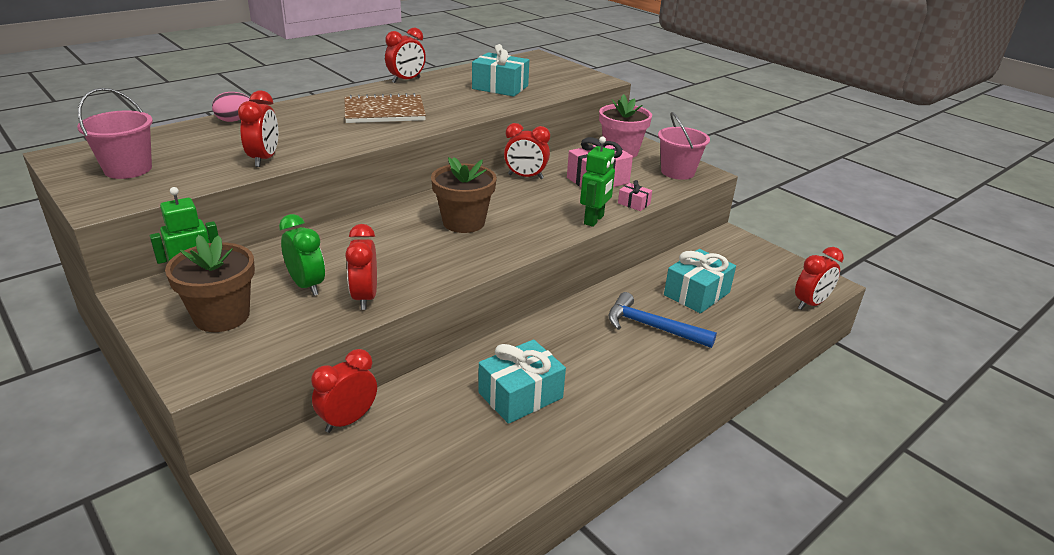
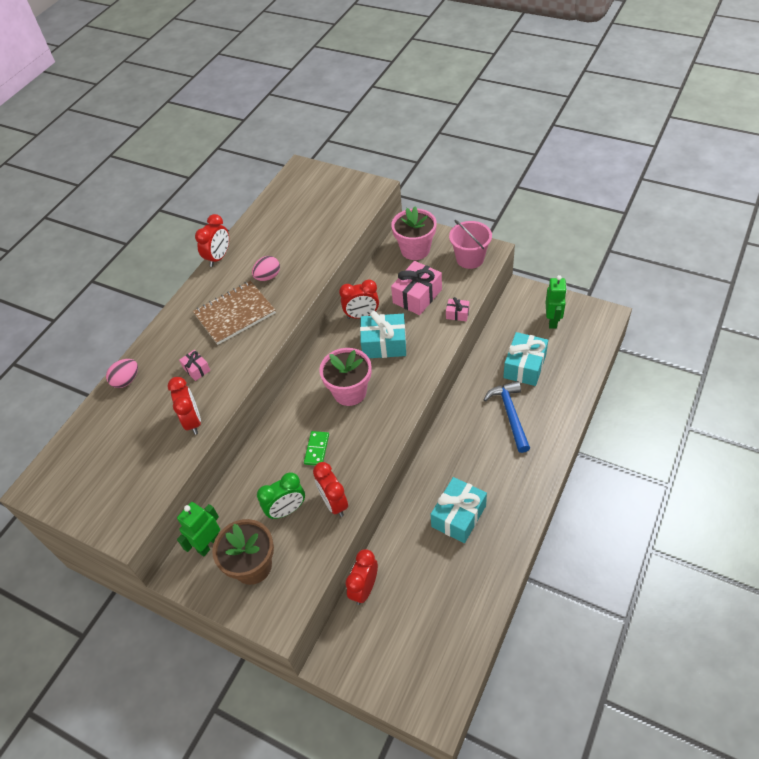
camera: 15 degrees left, 20 degrees up
(128, 169) = (101, 481): pink bucket -> none
(307, 285) = (287, 510): green clock -> green clock turned 120 degrees clockwise
(308, 131) = (196, 369): none -> pink gift
(387, 251) = (316, 449): none -> green domino
(441, 100) = (268, 277): none -> pink egg
(464, 222) = (350, 392): brown flower pot -> pink flower pot
(500, 87) = (301, 235): turquoise gift -> turquoise gift (384, 344)
(594, 220) = (439, 347): green robot -> green robot (552, 321)
(651, 327) = (510, 414): blue hammer -> blue hammer turned 75 degrees clockwise
(810, 304) = (602, 342): red clock -> none

